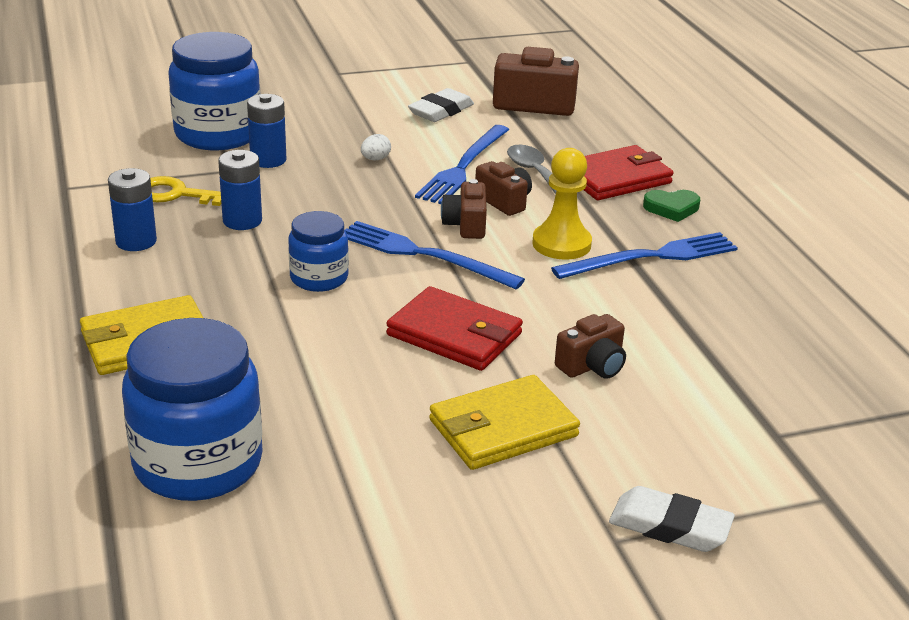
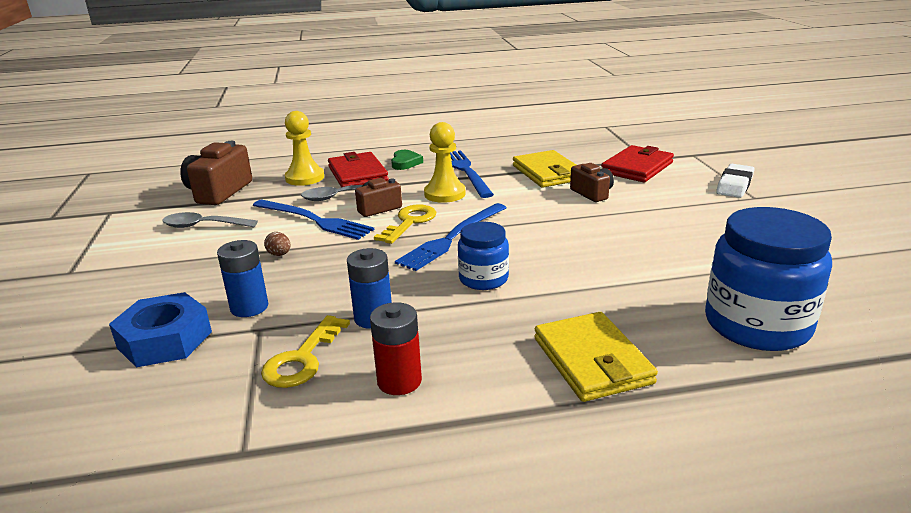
camera: 80 degrees left, 5 degrees down
(136, 241) = (399, 381): blue battery -> red battery
(218, 134) = (165, 340): blue jar -> blue nut
(375, 159) = (279, 254): white egg -> brown egg
(441, 111) = (203, 226): white eraser -> grey spoon
(454, 334) = (562, 230): red wallet -> red wallet (637, 168)
(465, 225) = (410, 222): brown camera -> yellow key
(503, 428) = (666, 219): yellow wallet -> yellow wallet (547, 173)
(592, 146) = (305, 178): none -> yellow pawn

